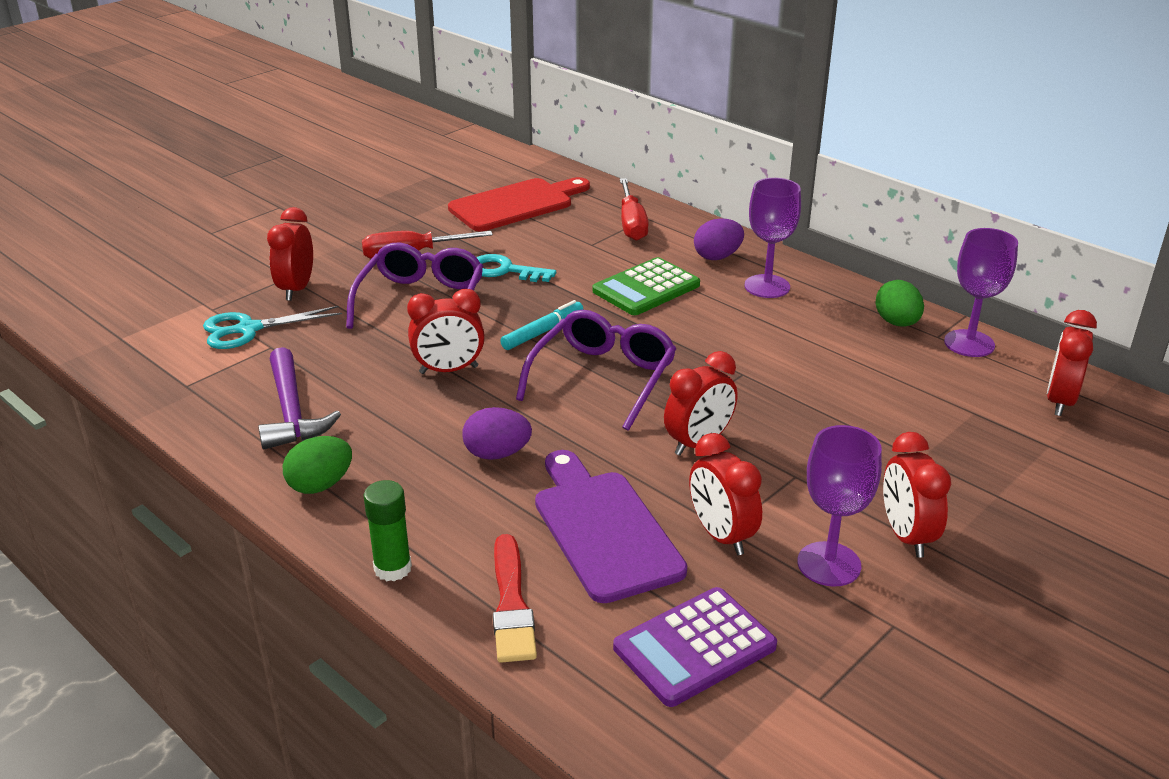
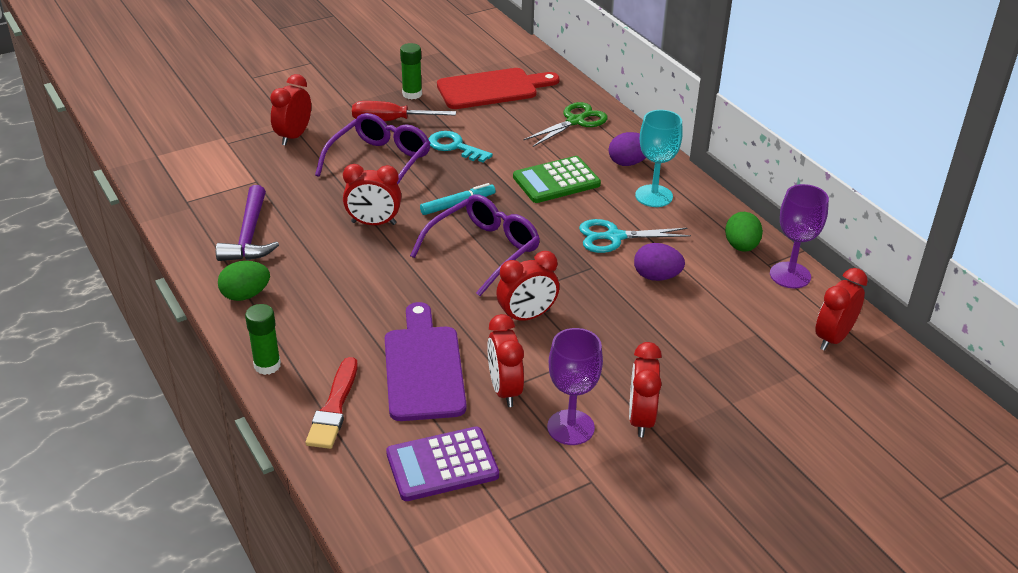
camera: 15 degrees right, 5 degrees up
(248, 329) = (246, 164): turquoise scissors -> turquoise scissors (614, 237)
(423, 223) = (412, 94): none -> green glue stick
(497, 454) = (377, 296): purple egg -> purple egg (656, 277)
(631, 224) = (575, 121): red screwdriver -> green scissors
(767, 286) = (654, 196): purple goblet -> turquoise goblet

